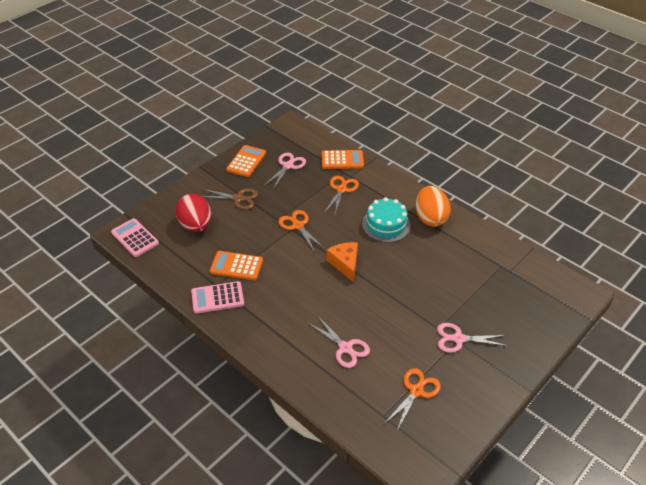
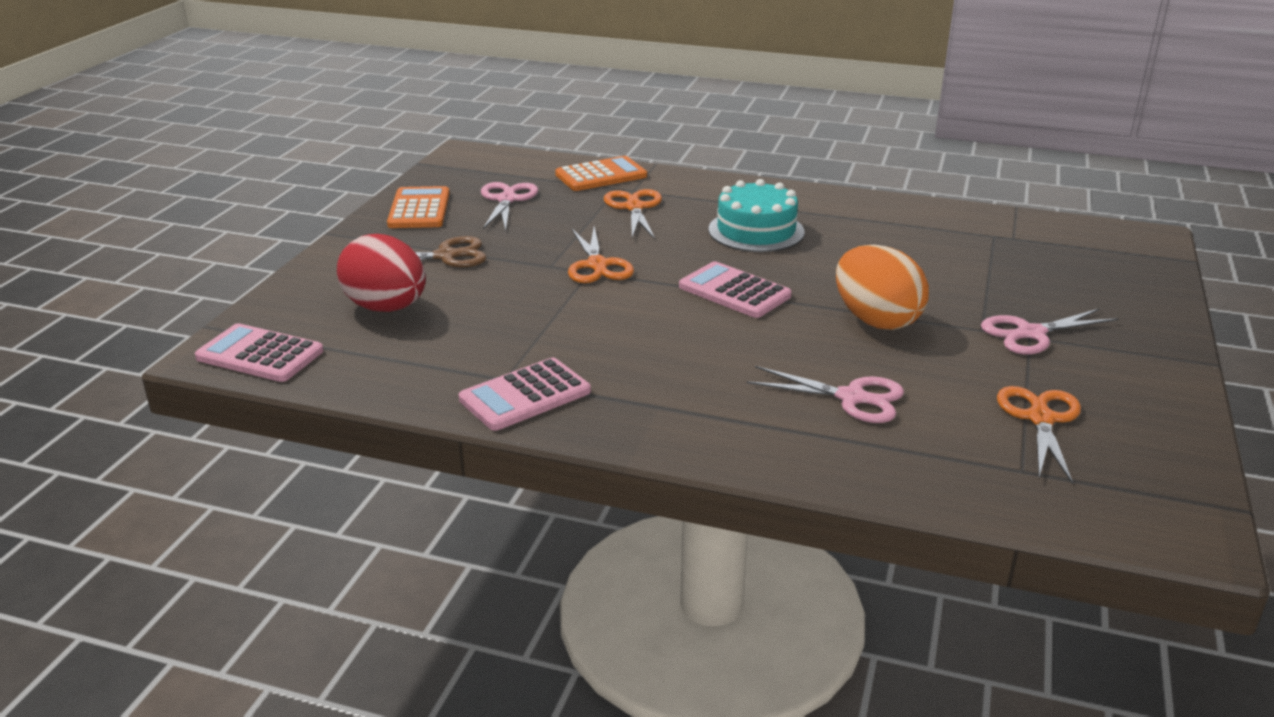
camera: 25 degrees left, 15 degrees down
(236, 266) = (524, 342): orange calculator -> none
(298, 226) = (597, 265): orange scissors -> orange scissors turned 135 degrees counterclockwise
(345, 264) = (734, 291): orange cheese -> pink calculator
(430, 218) = (822, 208): orange egg -> orange egg (876, 320)

